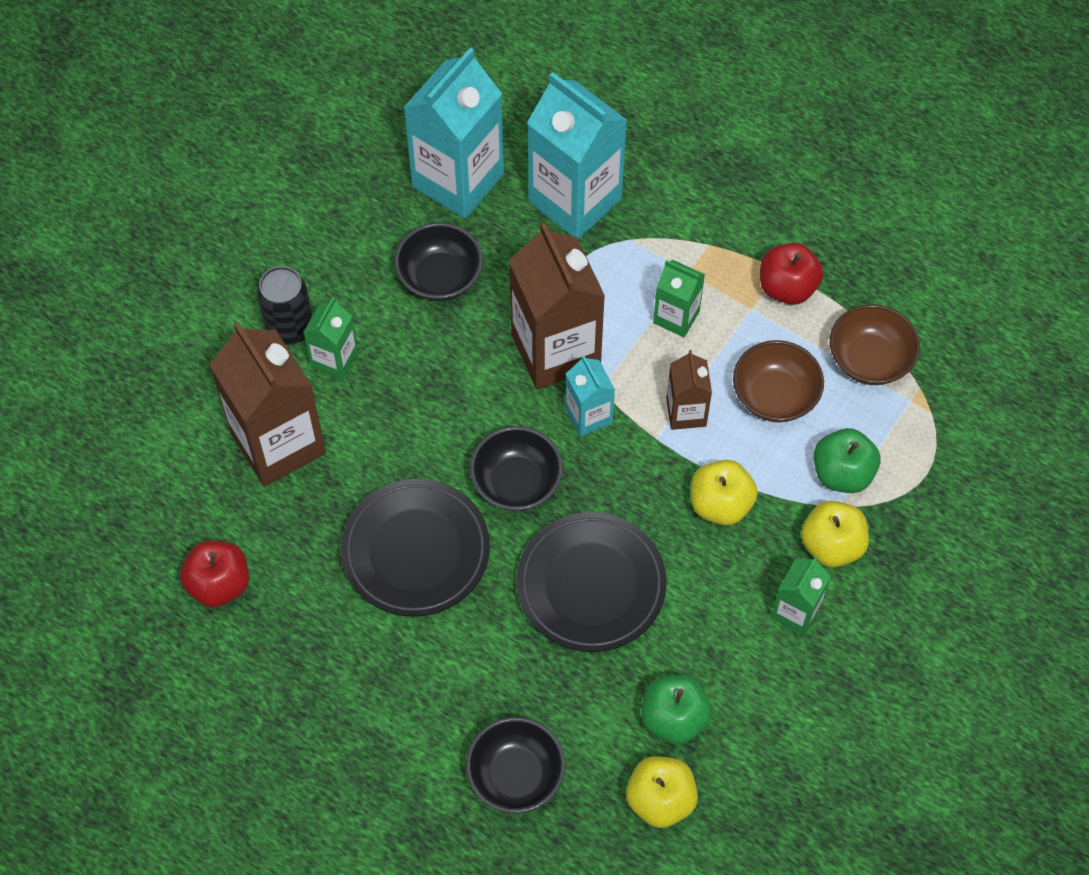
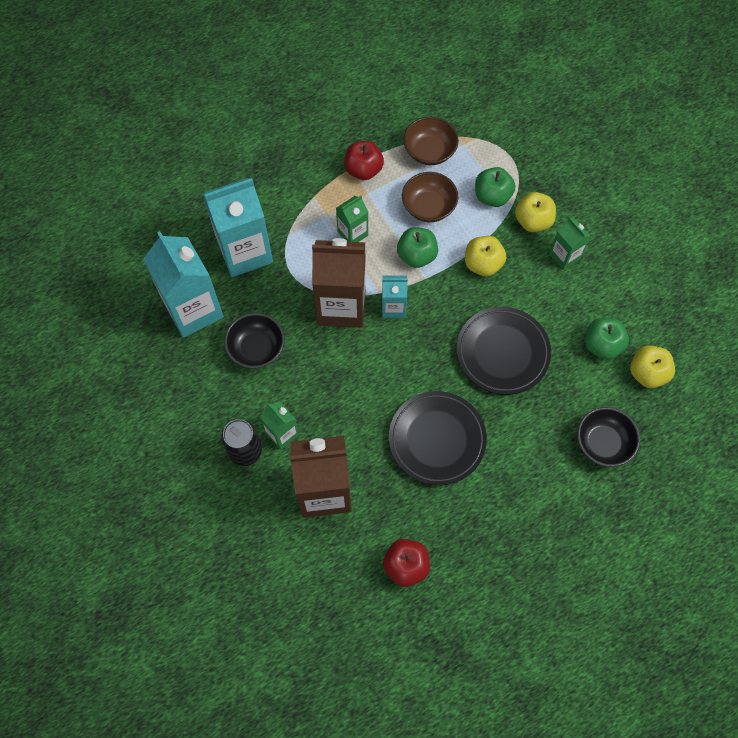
camera: 65 degrees left, 5 degrees up
(516, 482) = (418, 364): black bowl -> none
(686, 412) = (416, 255): brown carton -> green apple

